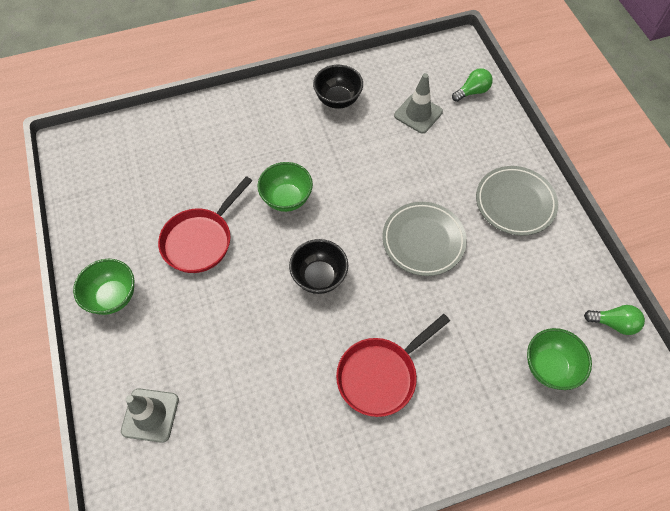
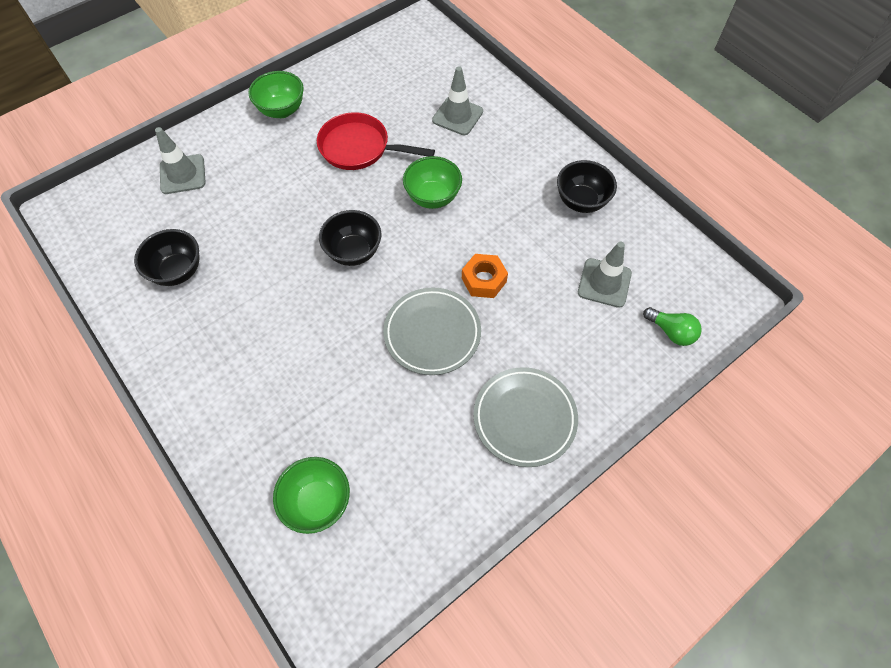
camera: 70 degrees right, 0 degrees up
(204, 152) = (457, 116): none -> grey traffic cone
(277, 442) = (178, 271): none -> black bowl
(380, 375) = (263, 336): red pan -> none
(386, 189) = (484, 280): none -> orange nut
(613, 323) = (397, 569): green light bulb -> none

